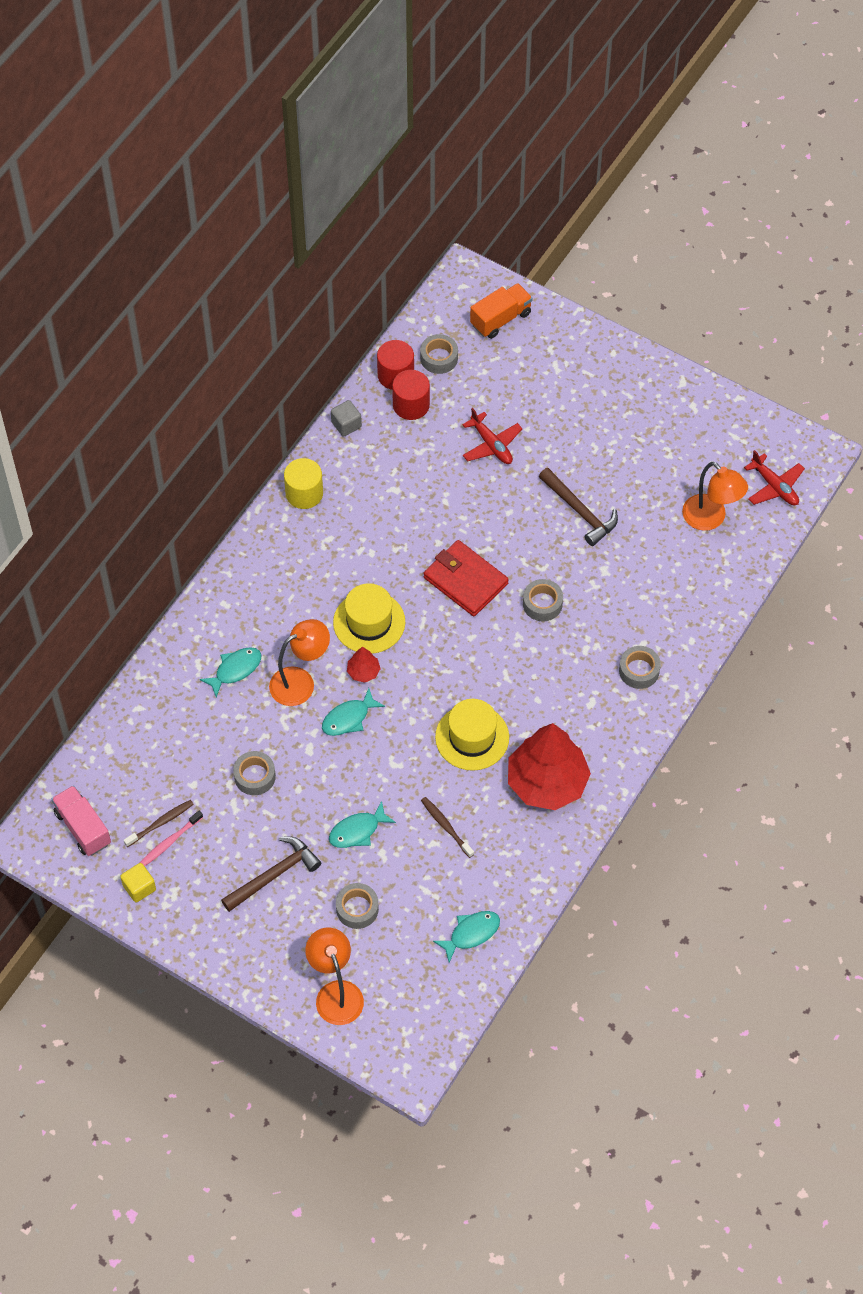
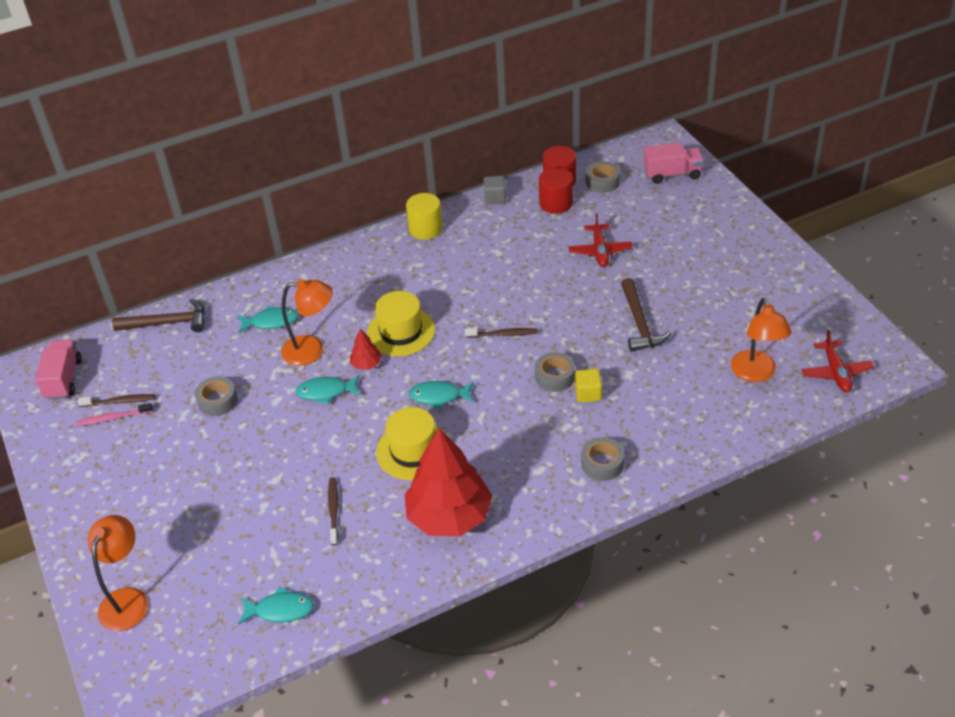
camera: 35 degrees right, 15 degrees down
(139, 887) = (60, 440): yellow cube -> yellow cube (588, 394)
(274, 875) = (165, 480): brown hammer -> brown hammer (168, 323)
(357, 831) = (259, 479): turquoise fish -> turquoise fish (438, 396)
(357, 909) = (205, 539): grey tape -> none
(465, 580) = (503, 334): red wallet -> brown toothbrush
(500, 319) = (672, 174): orange truck -> pink truck

